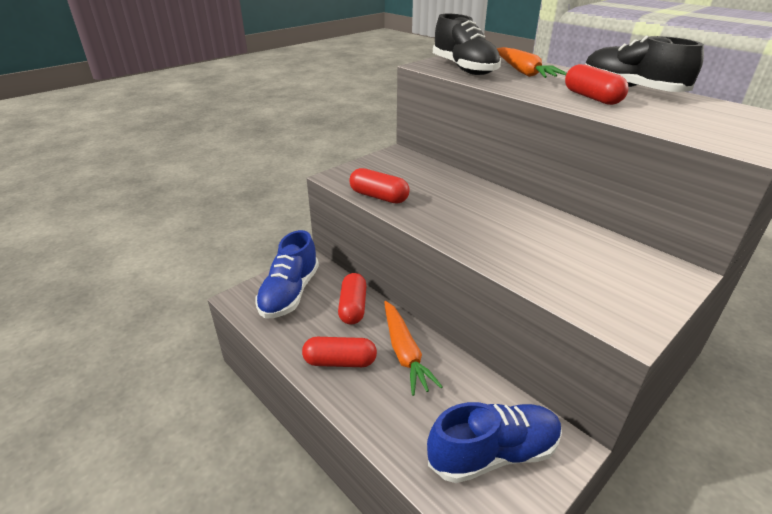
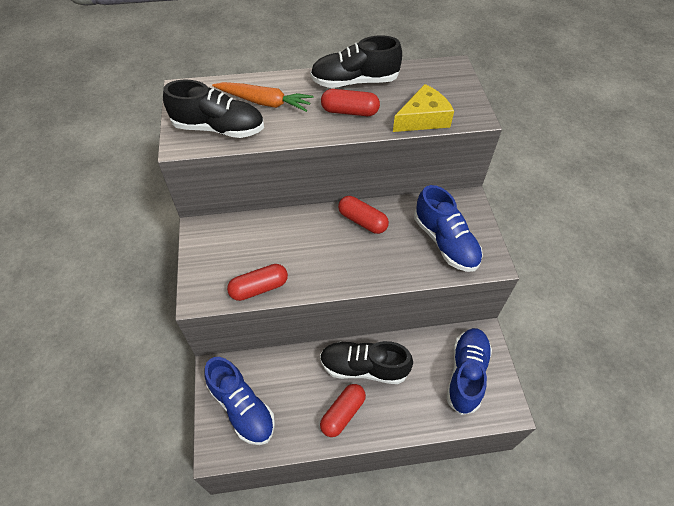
camera: 55 degrees left, 20 degrees up
(353, 307) = (295, 371): red capsule -> red capsule (362, 221)
(404, 352) = (363, 367): orange carrot -> black shoe
(594, 278) = (445, 242): none -> blue shoe
(669, 126) = (423, 119): none -> yellow cheese

